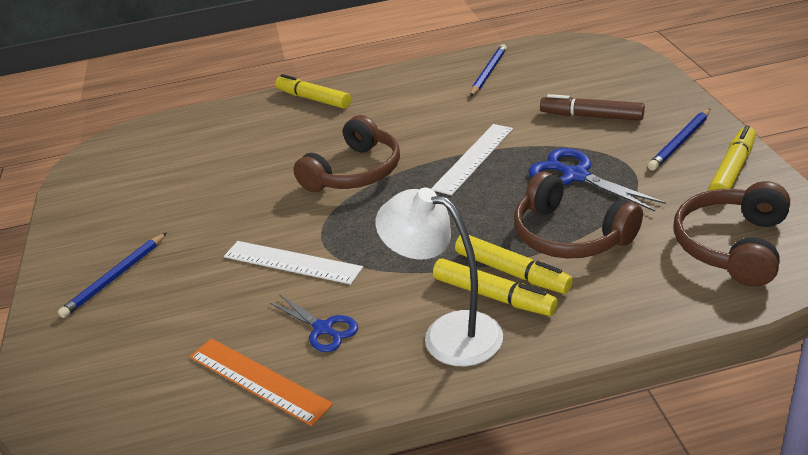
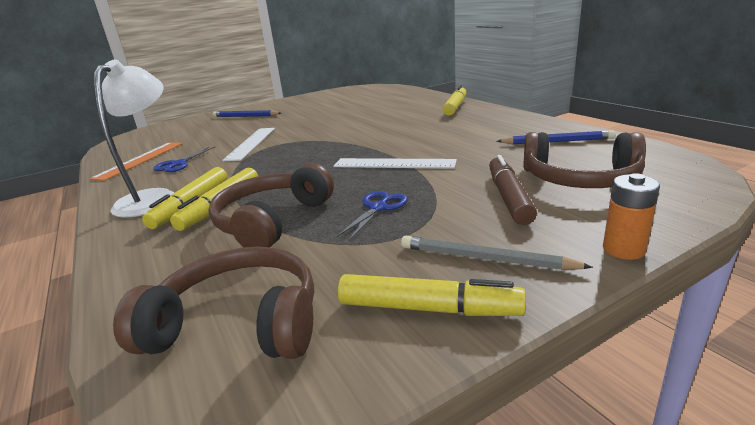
camera: 70 degrees right, 10 degrees down
(355, 172) = (360, 135): brown headphones -> brown headphones (580, 179)
(576, 176) = (378, 208): blue scissors -> blue scissors, size x0.65
(680, 142) = (485, 258): blue pencil -> grey pencil
(687, 96) = (623, 249): none -> orange battery

